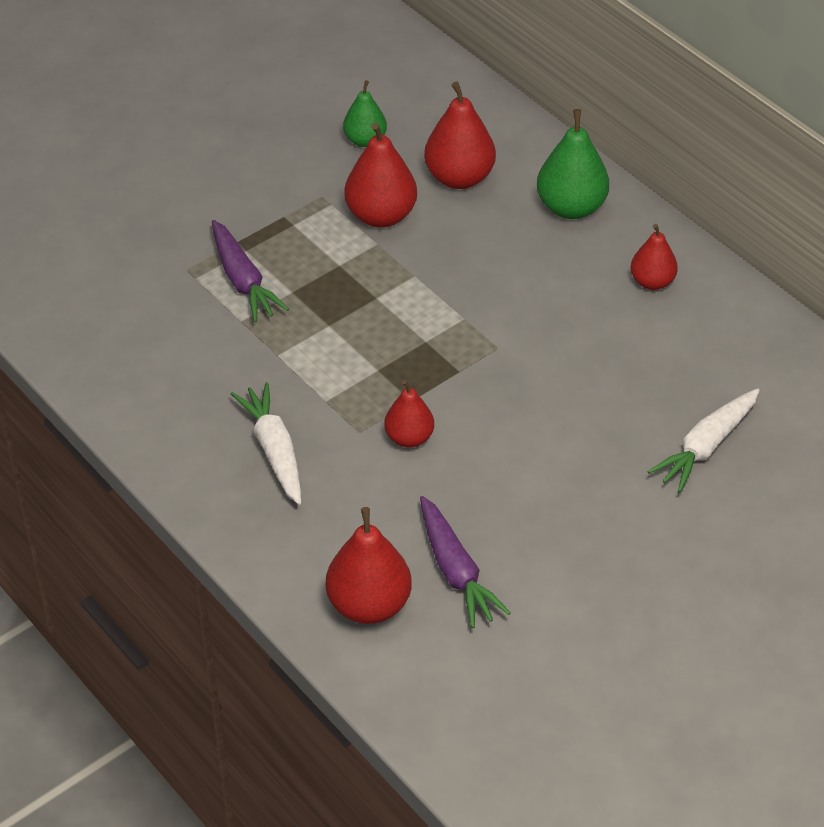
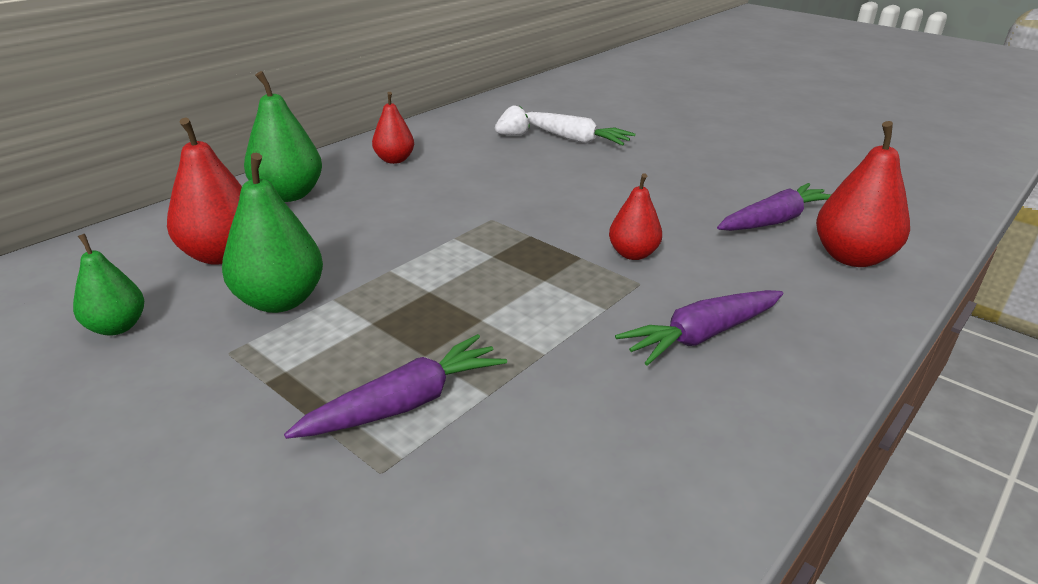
camera: 100 degrees left, 15 degrees down
(274, 450) = (702, 336): white carrot -> purple carrot
(381, 215) = (280, 300): red pear -> green pear
(723, 389) = (513, 135): none -> white strawberry

